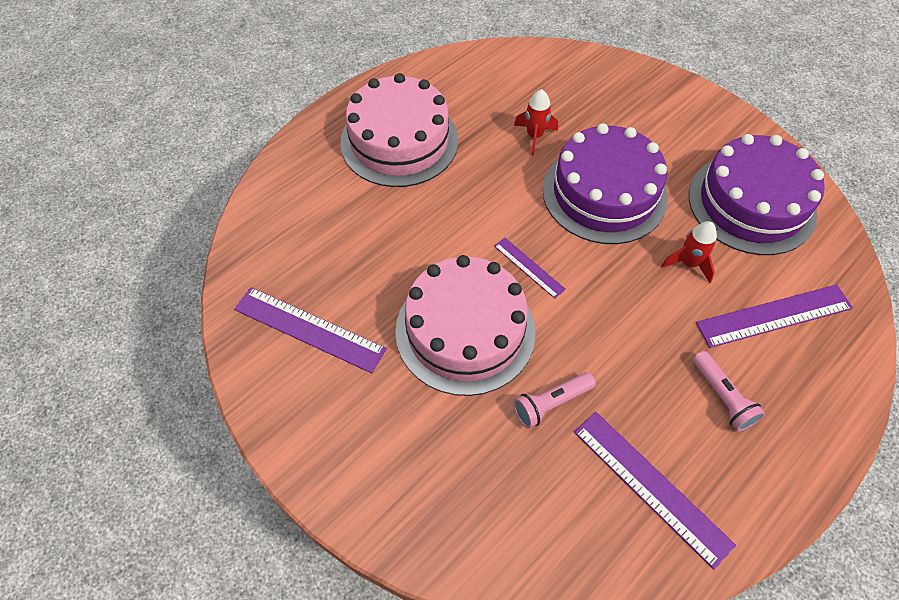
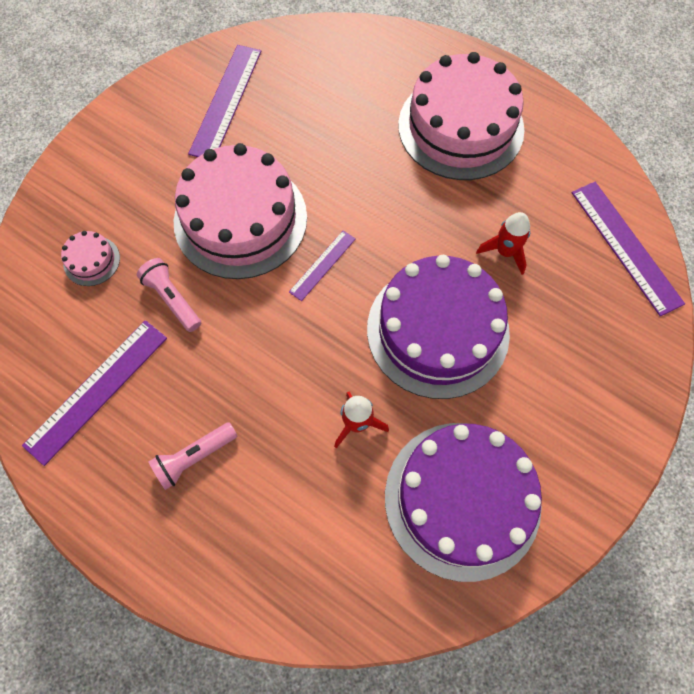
camera: 80 degrees right, 10 degrees up
(492, 486) = (91, 261): none -> pink cake
(774, 316) = (301, 518): purple ruler -> purple ruler (625, 247)

